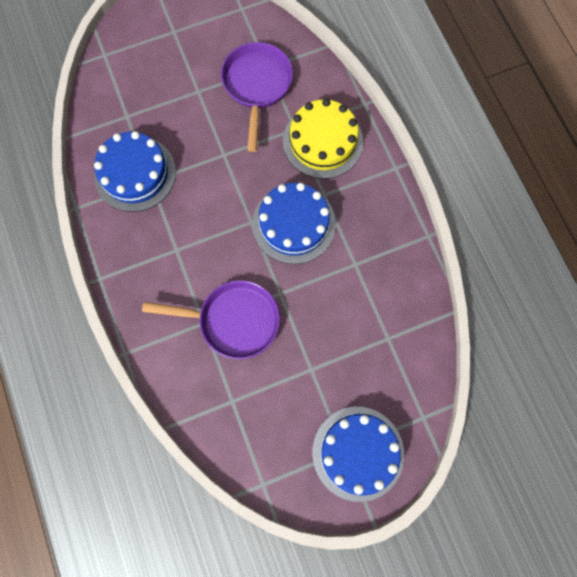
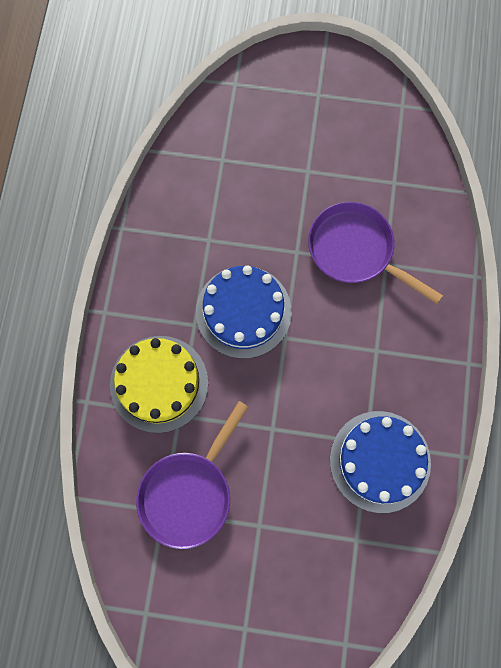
camera: 150 degrees left, 0 degrees up
(358, 453) = (308, 87): blue cake -> none

